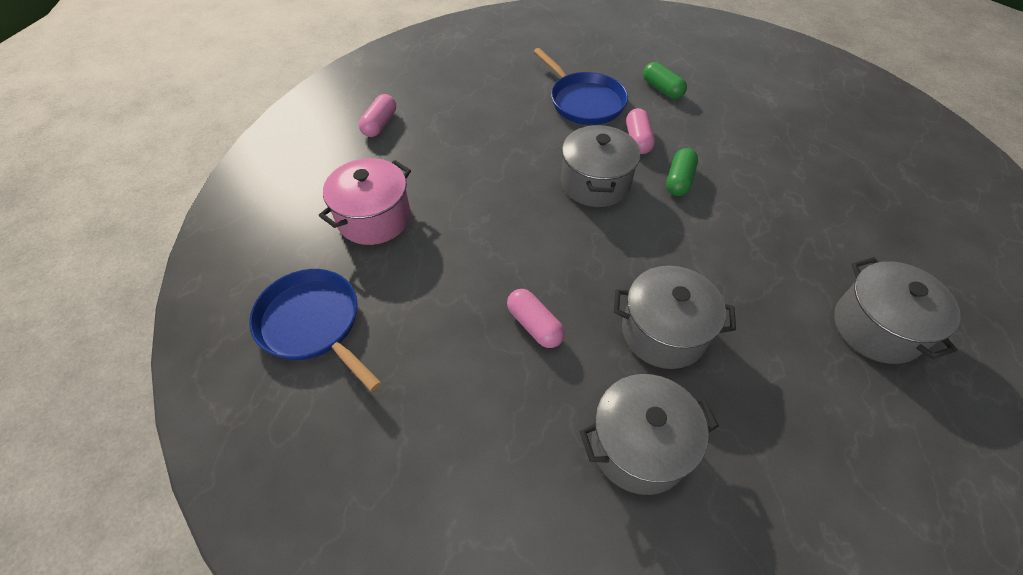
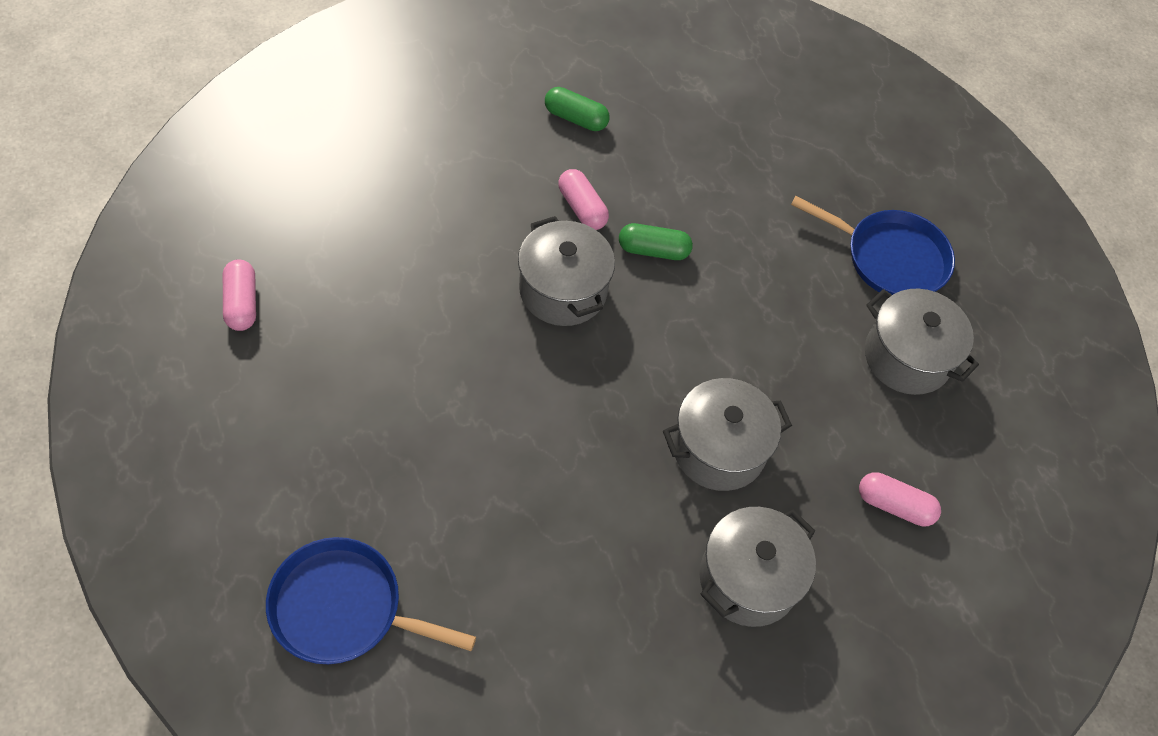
camera: 35 degrees left, 5 degrees up
(374, 218) = (326, 444): pink pot -> none
(534, 325) = (588, 499): pink capsule -> pink capsule (894, 505)
(584, 102) = (490, 171): blue pan -> blue pan (890, 258)
(679, 180) = (653, 250): green capsule -> green capsule turned 75 degrees counterclockwise

